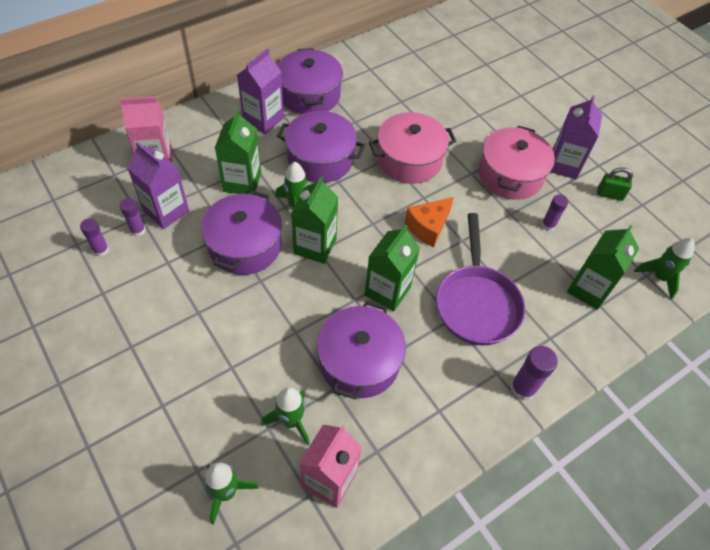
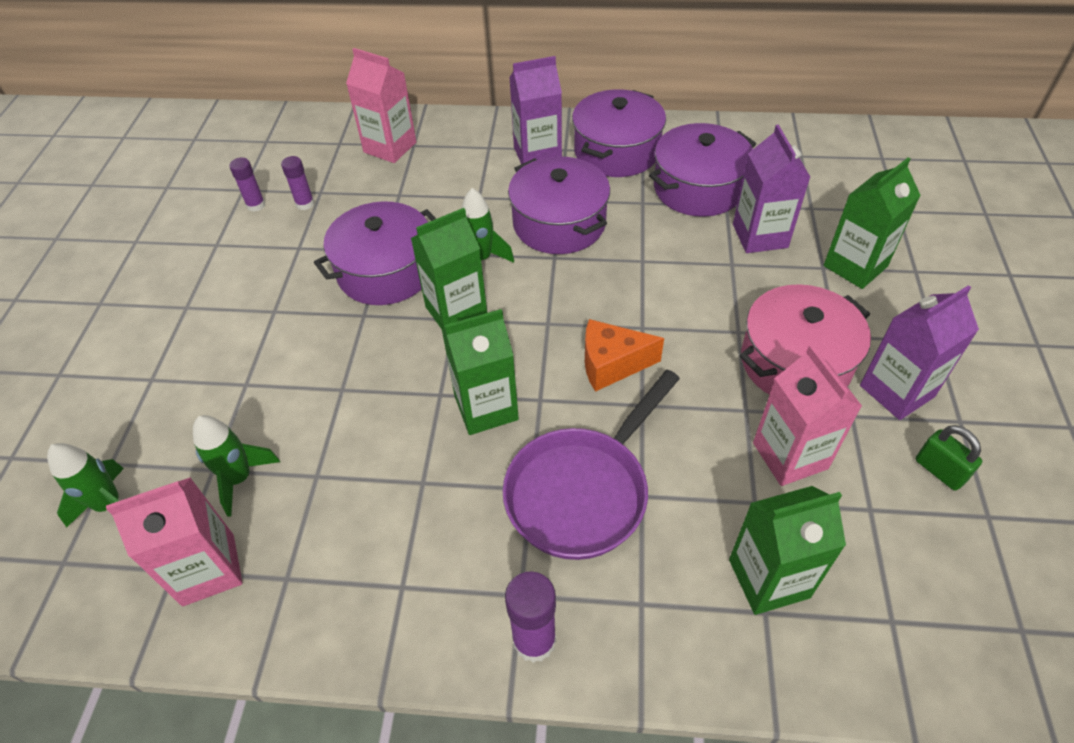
camera: 45 degrees right, 5 degrees down
(166, 211) = (348, 199): purple carton -> purple carton (760, 236)
(242, 182) = (449, 207): green carton -> green carton (855, 266)
(359, 361) = (372, 465): purple pot -> purple pot (698, 188)
(409, 160) = (668, 275): pink pot -> none
(548, 225) = (790, 455): purple glue stick -> pink carton
(659, 278) = (913, 640): green rocket -> none

